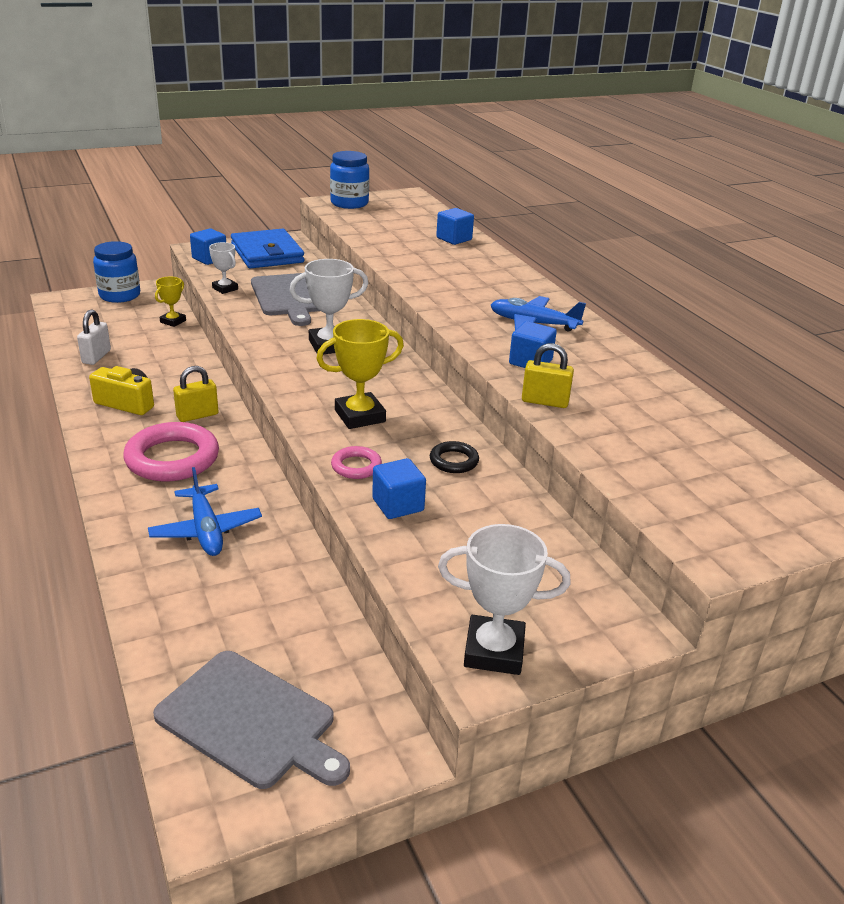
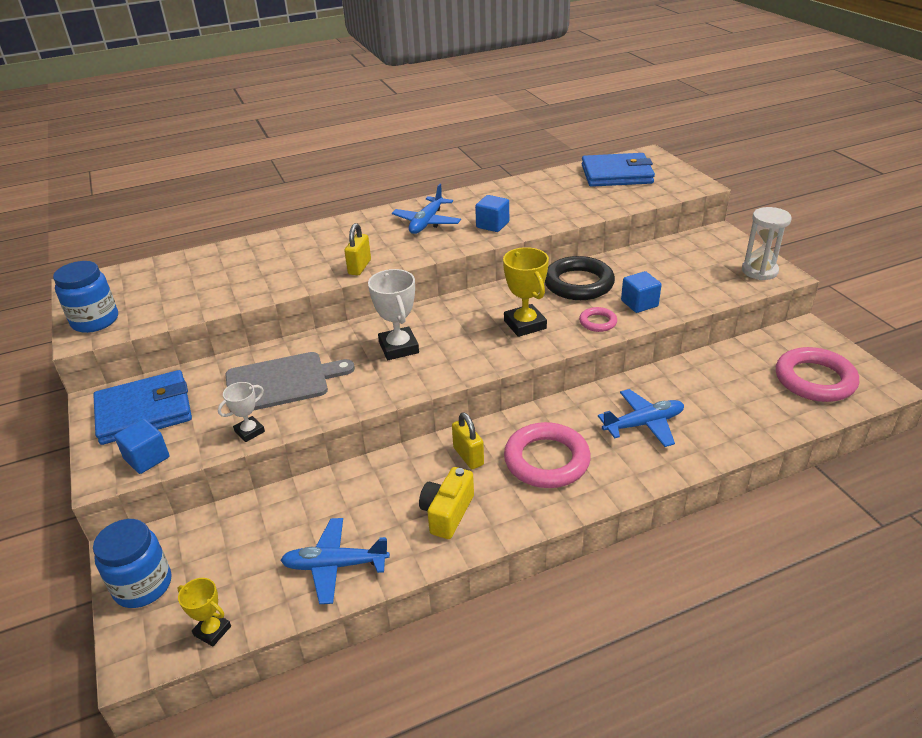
camera: 85 degrees left, 5 degrees up
(96, 357) = (335, 565): white padlock -> blue plane
(173, 321) = (243, 513): yellow trophy -> yellow trophy (212, 631)
(250, 721) = (814, 380): grey cutting board -> pink ring
(454, 239) = (232, 256): blue cube -> none
(454, 461) = (578, 284): black ring -> black ring, size x2.01
(494, 651) = (759, 271): white trophy -> white hourglass
(545, 402) = (550, 221): yellow padlock -> yellow padlock (359, 267)
(732, 474) = (616, 174): none -> blue wallet

